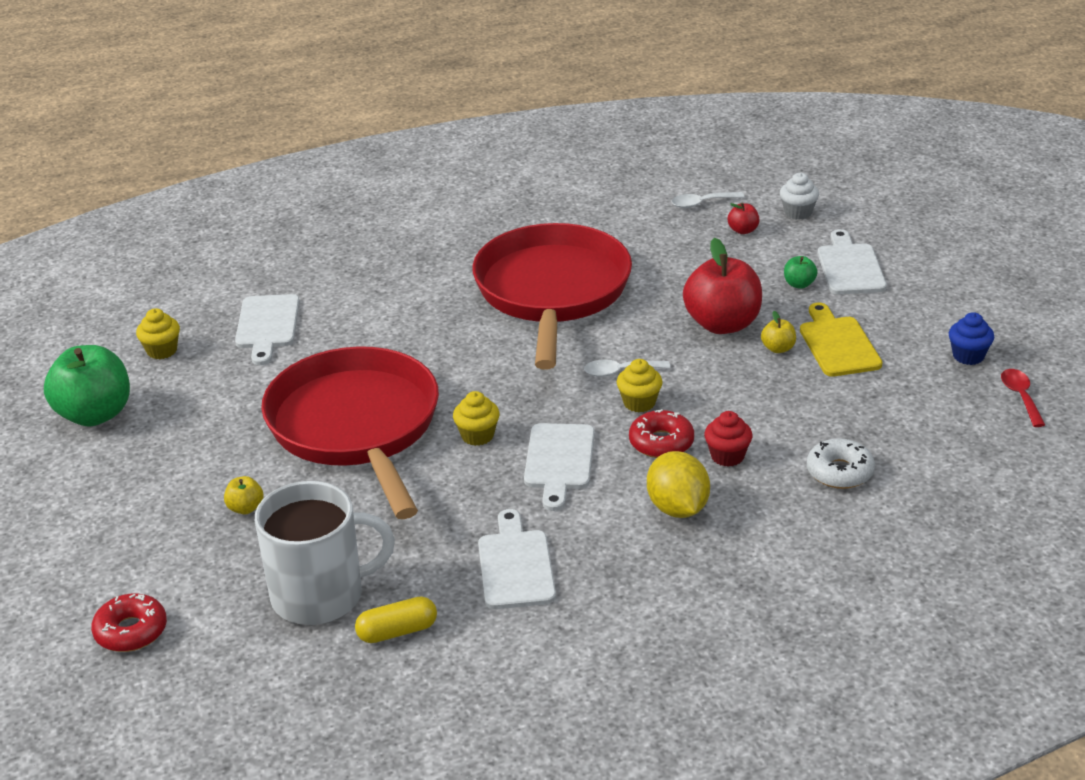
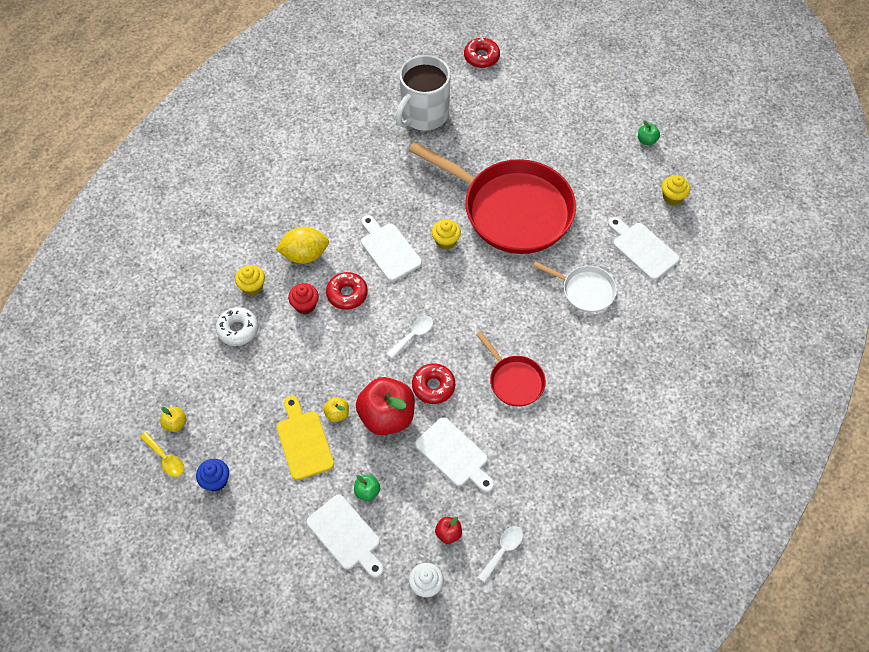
camera: 140 degrees right, 25 degrees up
(94, 414) = (646, 140): green apple -> green apple, size x0.44
(245, 508) = (507, 135): yellow apple -> yellow apple (175, 423)
(380, 323) = (585, 290): none -> white pan
(397, 631) = (373, 118): yellow capsule -> none
(515, 565) = (354, 177): white cutting board -> white cutting board (454, 455)
(552, 293) = (514, 380): red pan -> red pan, size x0.46
(639, 403) = (382, 316): yellow cupcake -> yellow cupcake (252, 287)
(645, 324) = (433, 386): none -> red donut
(677, 508) = (305, 255): yellow lemon -> yellow lemon turned 45 degrees counterclockwise
(838, 344) = (303, 441): yellow cutting board -> yellow cutting board turned 150 degrees counterclockwise
(1020, 396) = (166, 459): red spoon -> yellow spoon

